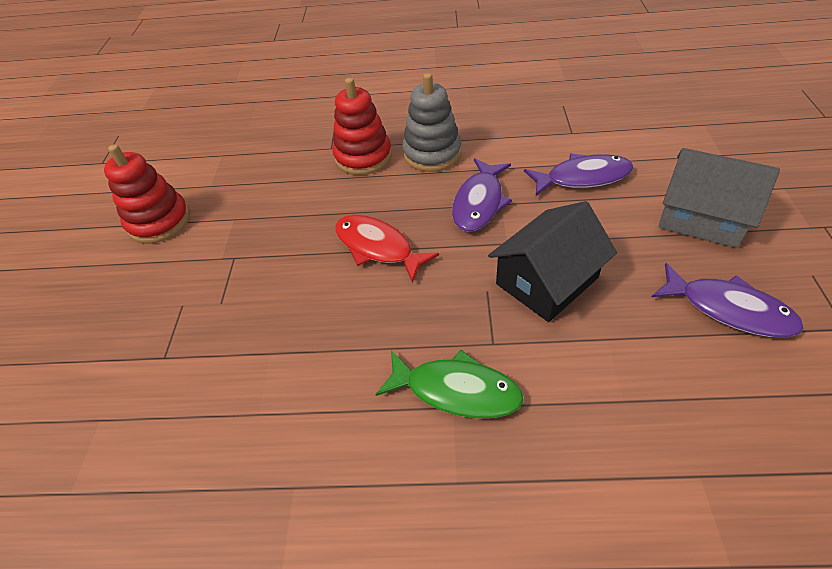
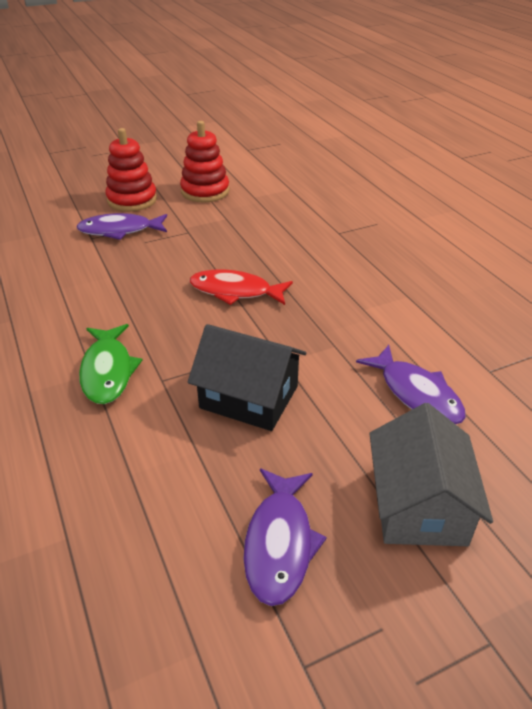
camera: 60 degrees right, 10 degrees down
(363, 157) = (340, 252): red stacking toy -> red stacking toy (132, 200)
(377, 247) = (235, 291): red fish -> red fish turned 90 degrees counterclockwise
(432, 153) = (375, 287): grey stacking toy -> none
(479, 202) = (327, 332): purple fish -> purple fish (120, 230)

